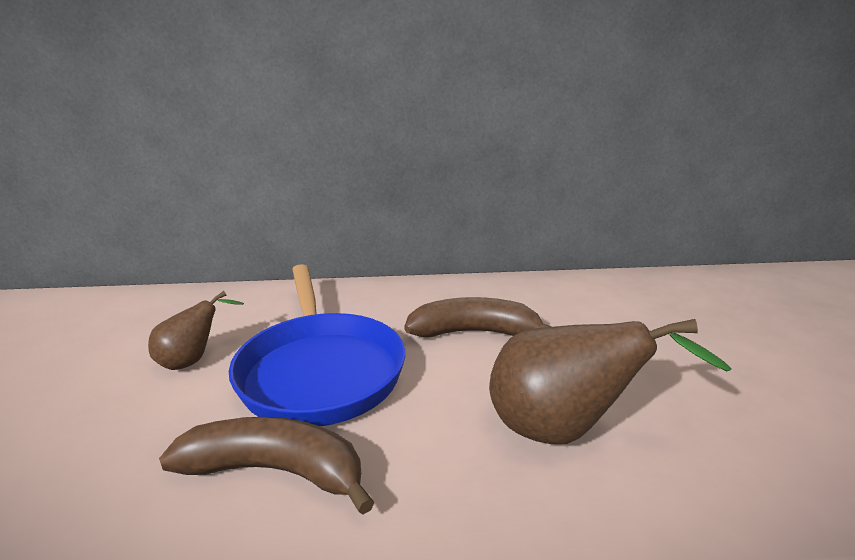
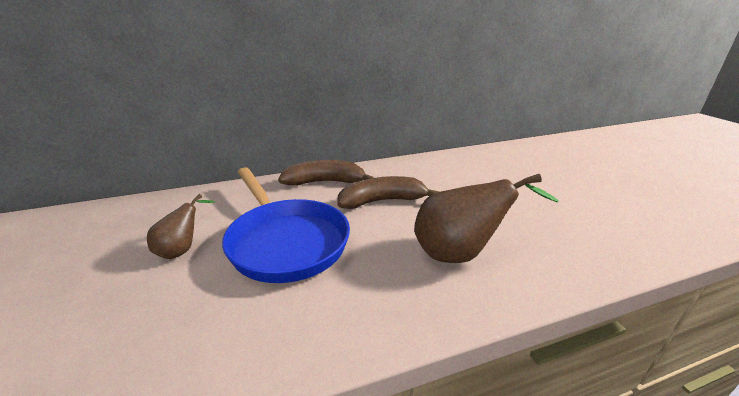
camera: 15 degrees left, 5 degrees up
(276, 471) = (285, 313): brown banana -> brown banana (325, 182)

